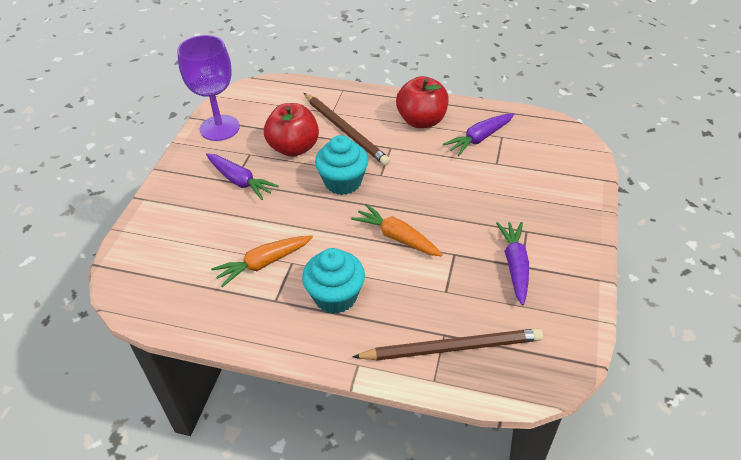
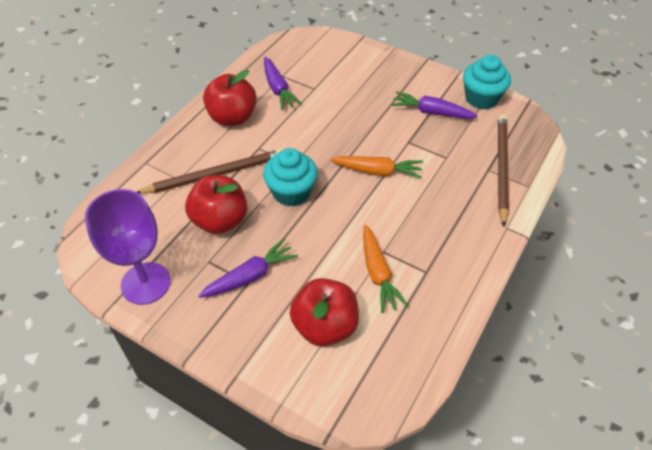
camera: 75 degrees left, 5 degrees up
(198, 239) = (325, 326): none -> red apple
(335, 296) = (433, 227): turquoise cupcake -> turquoise cupcake (481, 98)
(397, 237) = (378, 171): orange carrot -> orange carrot turned 135 degrees counterclockwise

